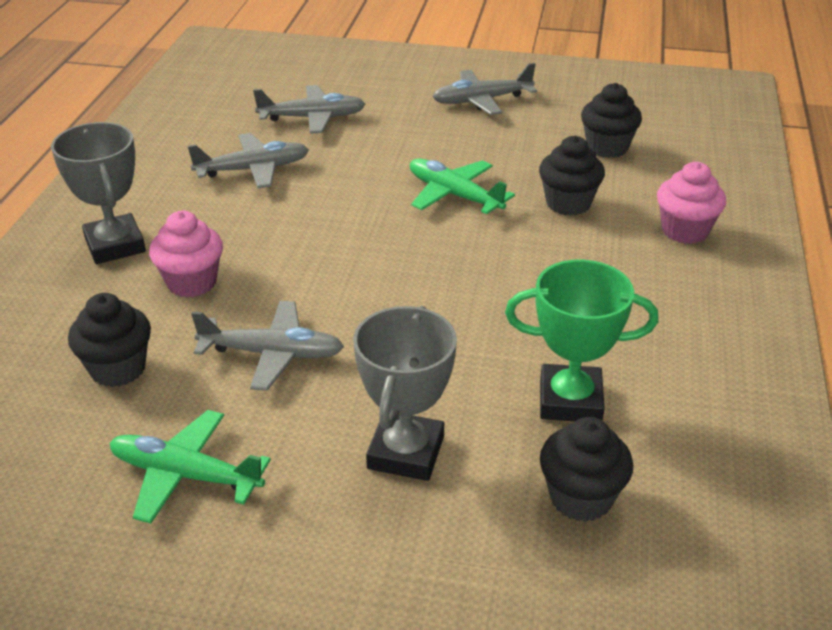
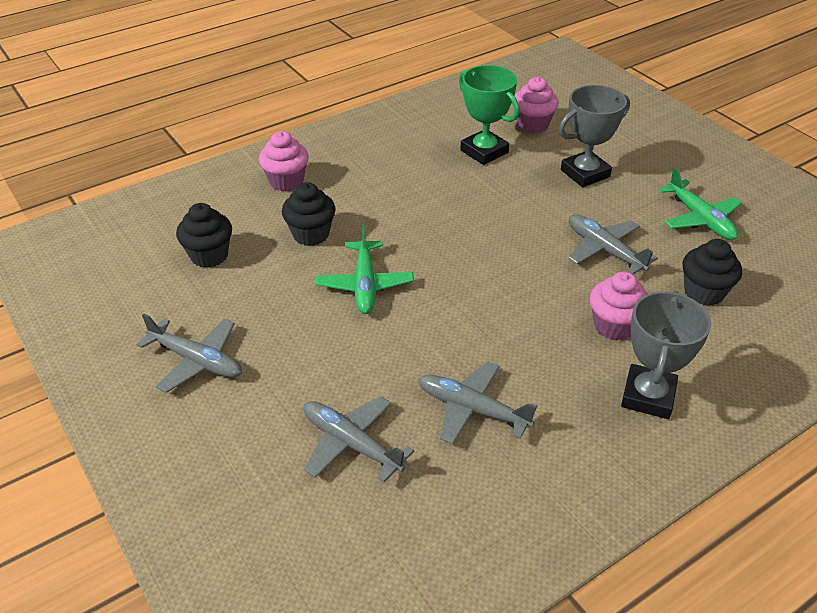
camera: 135 degrees left, 5 degrees up
(580, 498) = (532, 125): black cupcake -> pink cupcake

